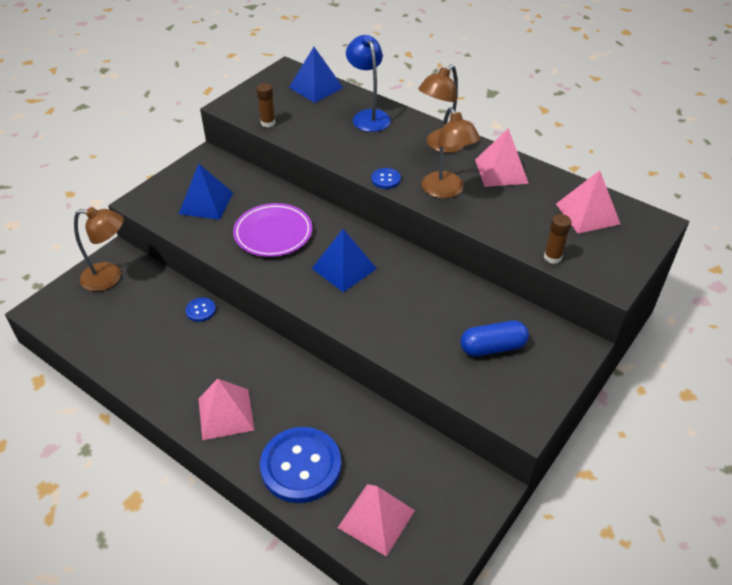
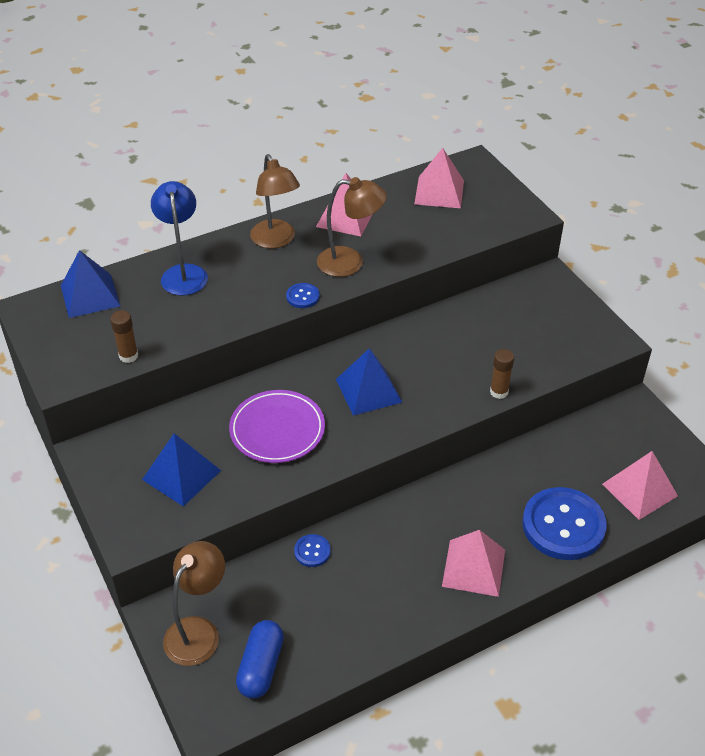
camera: 65 degrees left, 0 degrees up
(368, 116) = (183, 273): blue lamp -> blue lamp turned 75 degrees clockwise
(492, 347) = (527, 327): blue capsule -> blue capsule (261, 667)
(552, 257) = (482, 234): brown glue stick -> brown glue stick (499, 392)

